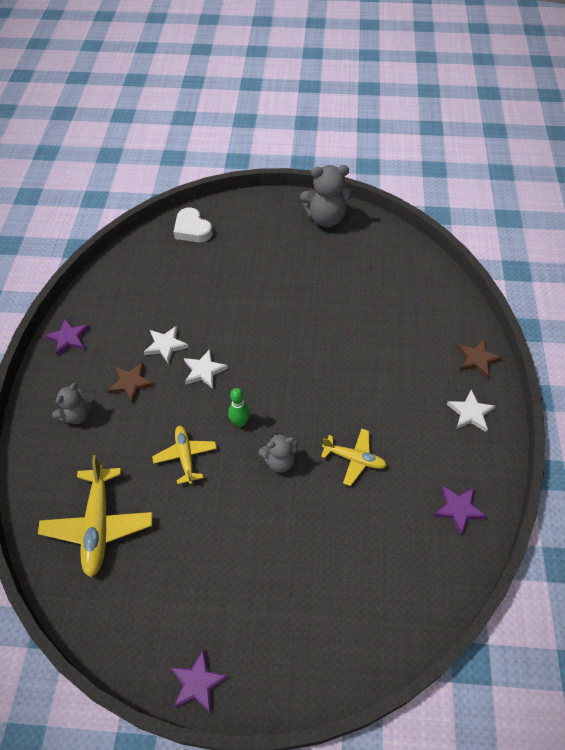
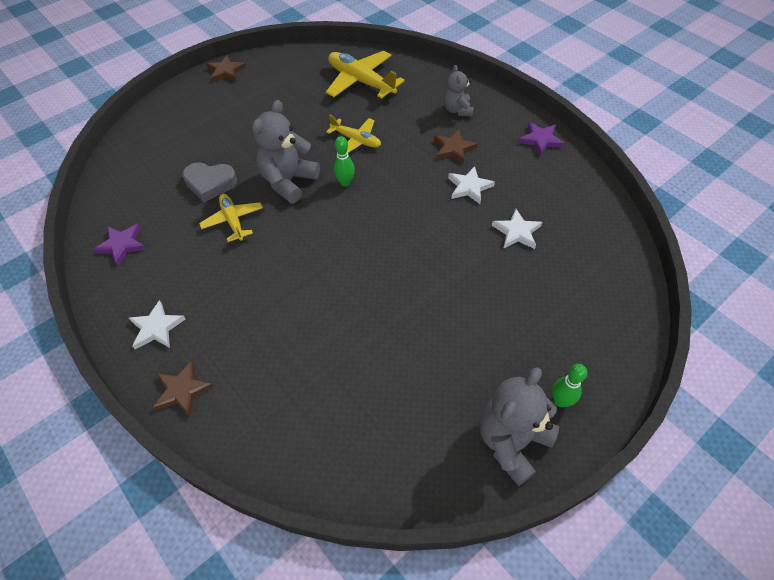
camera: 135 degrees right, 0 degrees up
(192, 229) = (611, 298): white heart -> none
(198, 683) = (226, 71): purple star -> brown star
(204, 371) = (416, 193): white star -> white star (516, 232)
(279, 461) = (288, 181): grey teddy bear -> grey teddy bear, size x1.66
(283, 214) = (560, 401): none -> green bowling pin
(343, 516) = (210, 183): none -> grey heart
(354, 459) = (233, 221): yellow plane -> yellow plane turned 90 degrees clockwise

